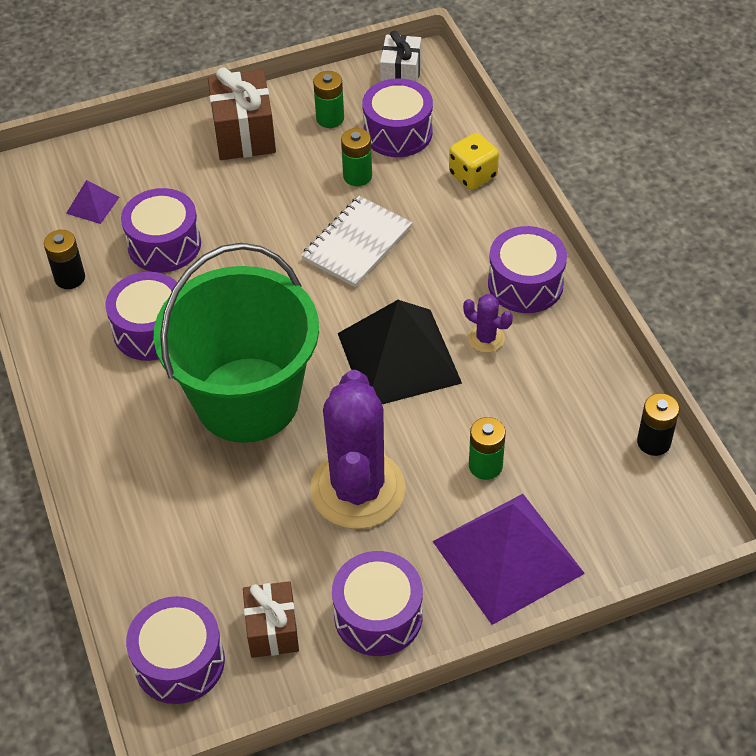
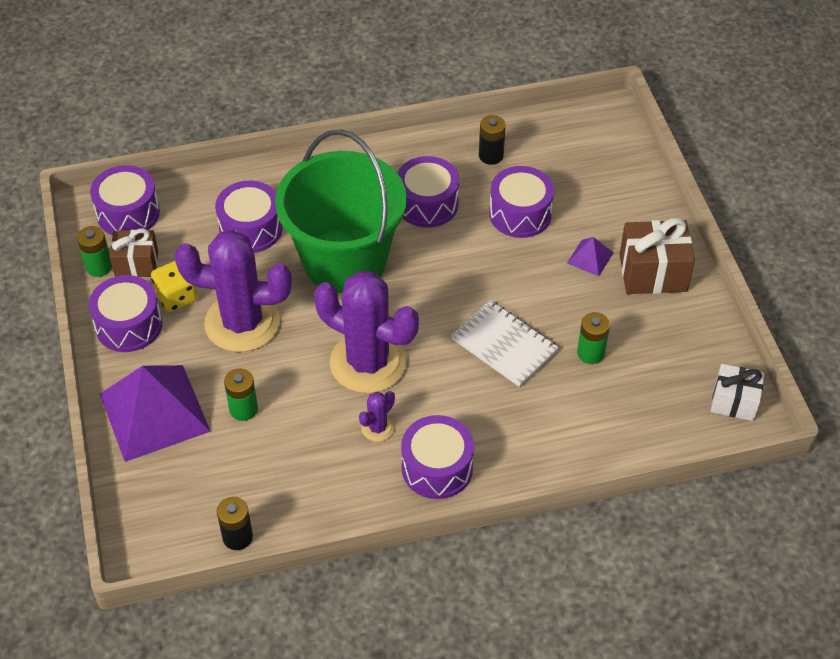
camera: 95 degrees right, 0 degrees up
(92, 205) = (571, 169): purple pyramid -> purple pyramid (590, 257)
(330, 118) = (671, 338): green battery -> green battery (99, 267)
(398, 132) = (648, 390): purple drum -> purple drum (250, 229)
(399, 358) = (368, 362): black pyramid -> purple cactus
(473, 175) = (584, 445): yellow dice -> yellow dice (176, 297)

